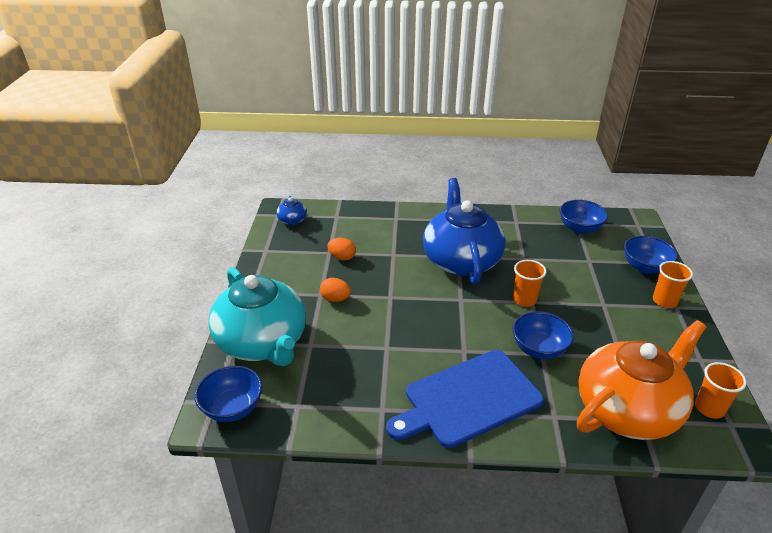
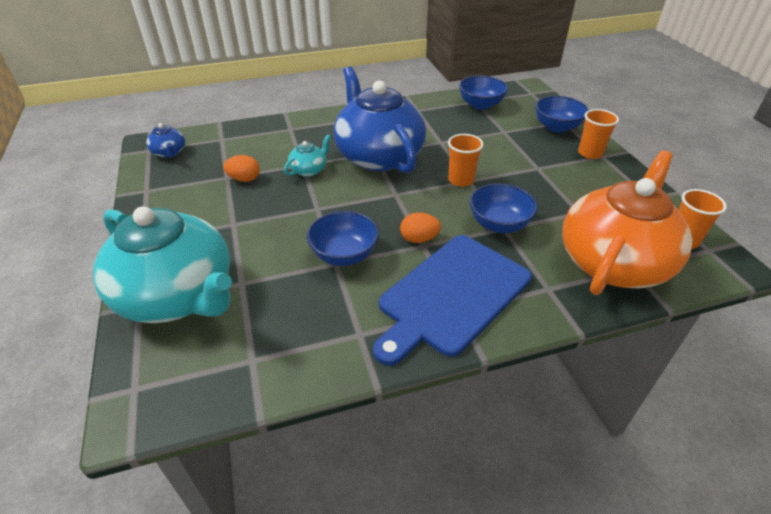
camera: 20 degrees left, 5 degrees up
(232, 408) = (163, 388): blue bowl -> blue bowl (344, 255)
(335, 299) = (253, 224): orange egg -> orange egg (419, 239)
(397, 260) = (309, 170): none -> turquoise teapot

